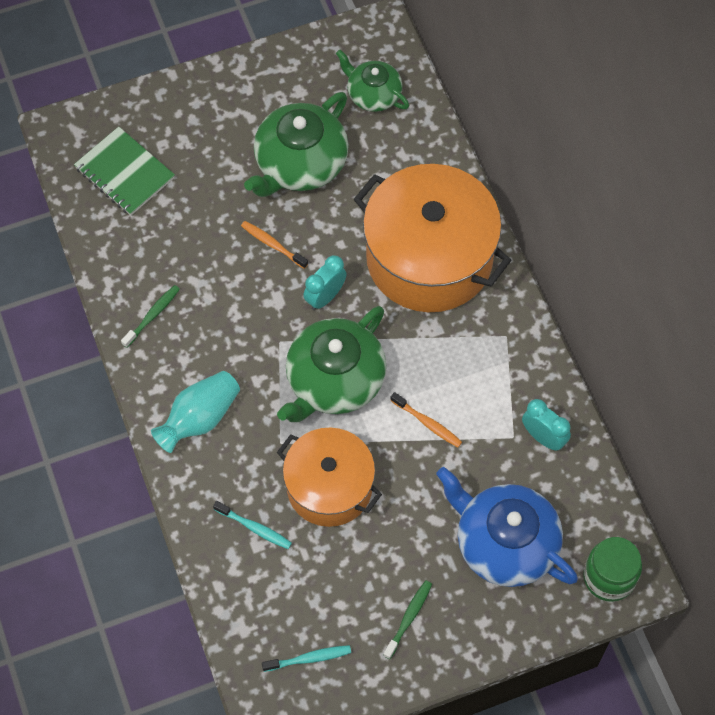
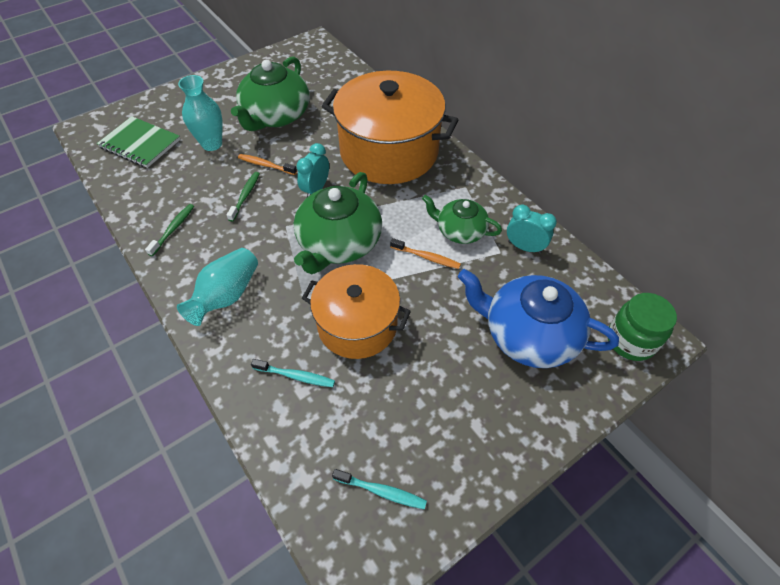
camera: 15 degrees left, 10 degrees down
(212, 194) = (212, 144): none -> turquoise vase
(309, 658) = (382, 491): turquoise toothbrush -> turquoise toothbrush turned 45 degrees clockwise
(373, 94) = (319, 72): green teapot -> green teapot (460, 231)
(409, 618) = (468, 423): green toothbrush -> green toothbrush (245, 196)

